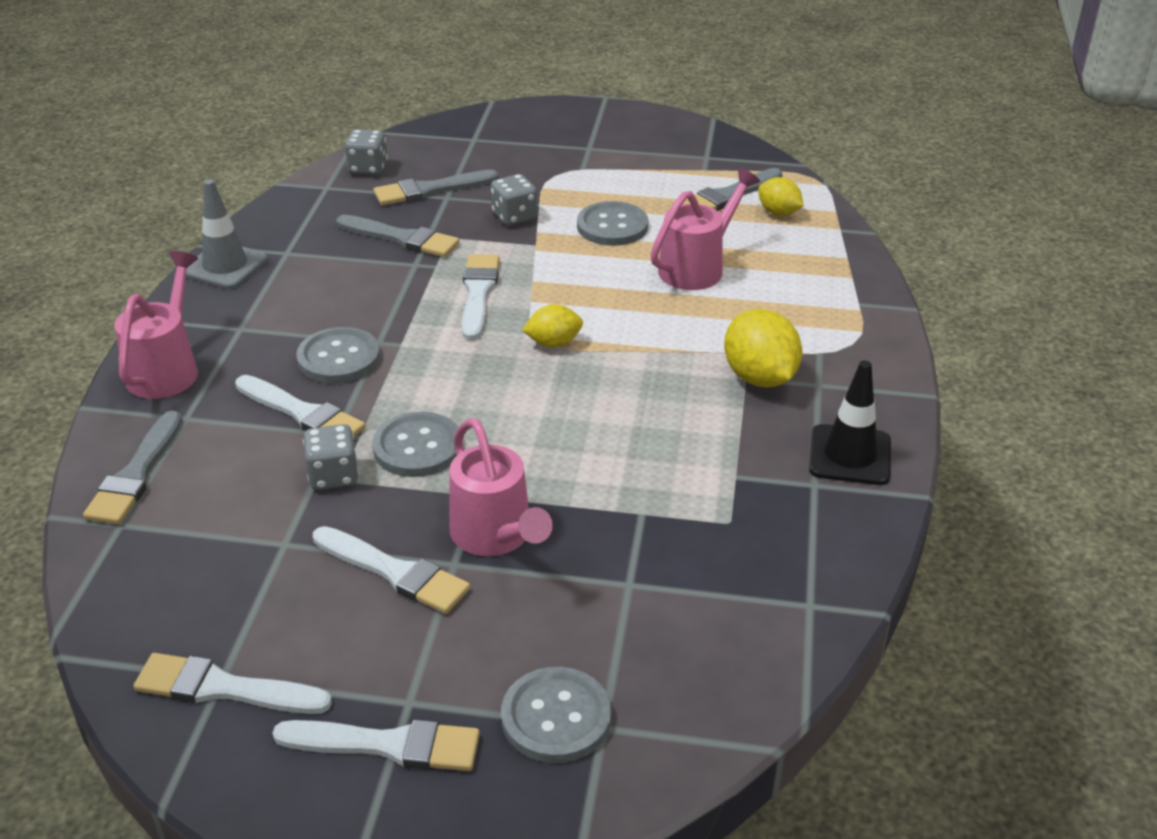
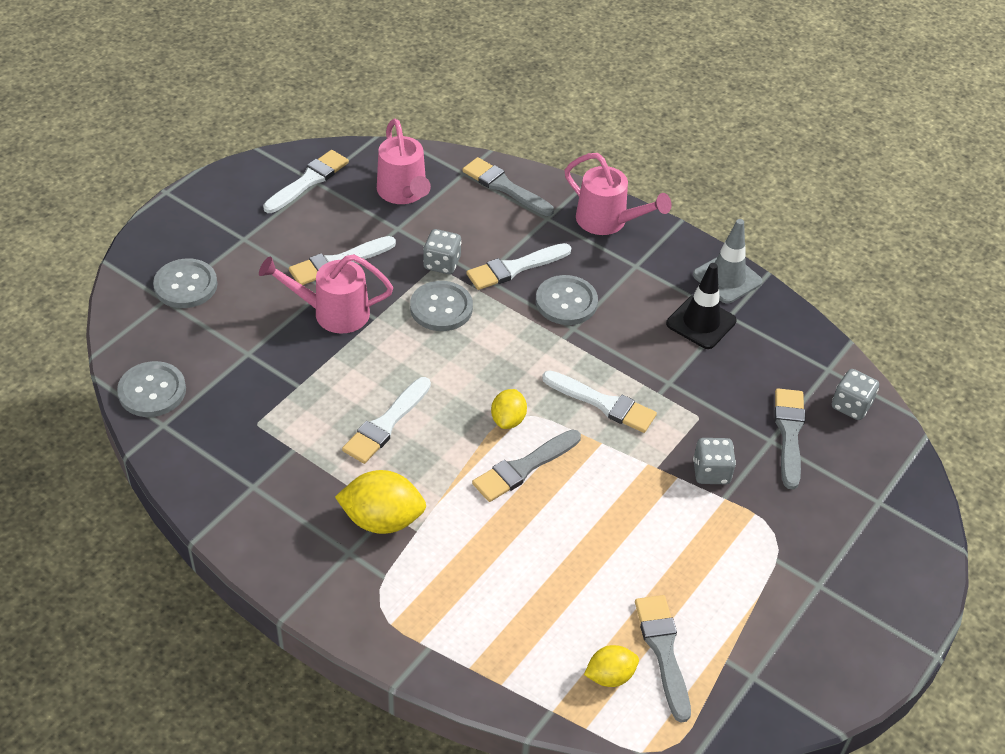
camera: 115 degrees right, 10 degrees up
(388, 745) = (224, 223): white brush -> white brush (386, 424)
(402, 238) = (714, 387): grey brush -> grey brush (523, 468)
(612, 226) = (656, 533): grey button -> grey button (152, 391)
(697, 267) = (555, 561): pink watering can -> pink watering can (404, 193)
(850, 455) = (262, 523): black traffic cone -> black traffic cone (701, 322)

